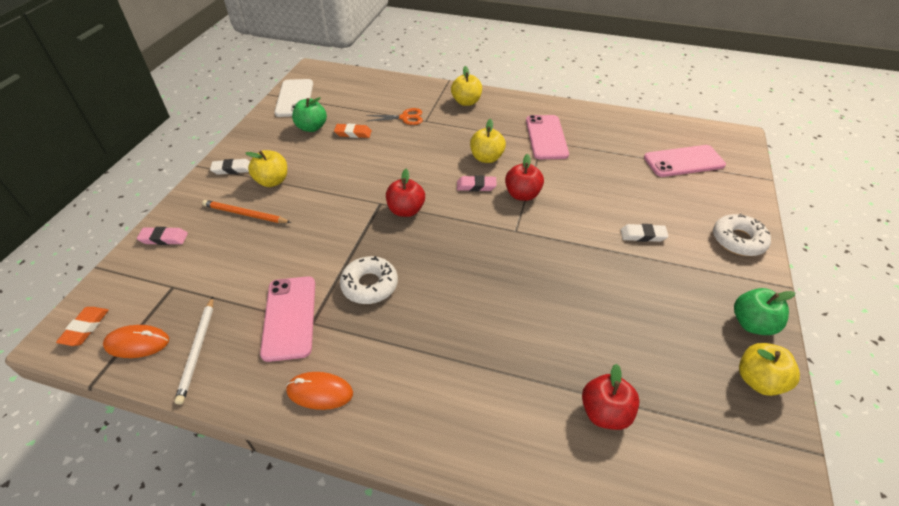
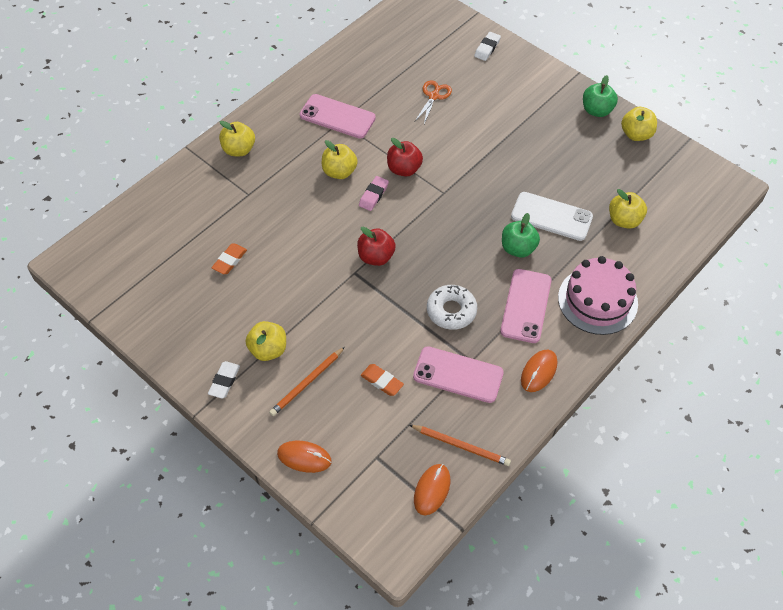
camera: 65 degrees left, 10 degrees up
(85, 328) = (393, 530): orange eraser -> orange eraser (382, 381)
(164, 238) = (304, 457): pink eraser -> orange mouse
(197, 350) = (461, 446): white pencil -> orange pencil
(294, 98) = (121, 295): white phone -> white phone (551, 216)
(312, 127) = (194, 294): green apple -> green apple (518, 248)
(405, 118) = (231, 209): orange scissors -> orange scissors (434, 96)
(456, 423) = (597, 300): none -> pink cake
(605, 412) = (624, 220): red apple -> yellow apple
(643, 235) = (492, 119): white eraser -> white eraser (487, 48)
(683, 161) = (427, 48): pink phone -> pink phone (526, 306)
(738, 240) = (526, 71): white donut -> none

